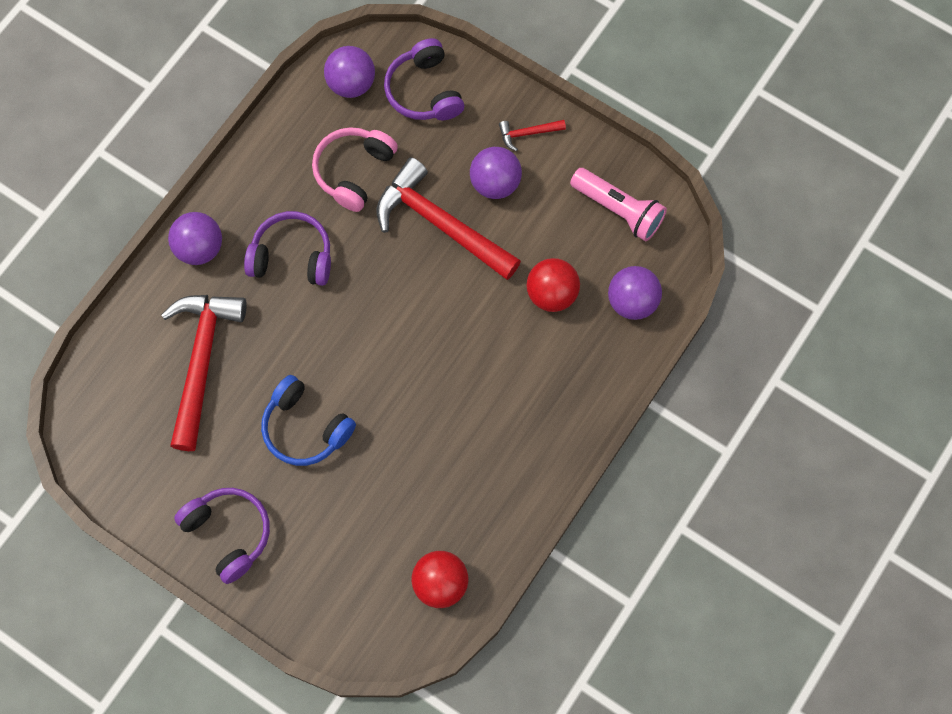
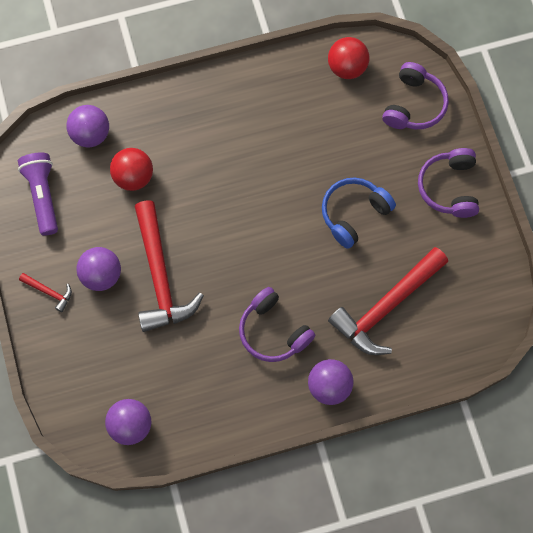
camera: 140 degrees left, 0 degrees up
(305, 428) = (354, 214): blue headphones -> blue headphones turned 120 degrees counterclockwise
(353, 171) = (184, 358): pink headphones -> none
(424, 91) = (87, 379): purple headphones -> purple headphones (414, 105)
(618, 210) = (43, 195): pink flashlight -> purple flashlight

